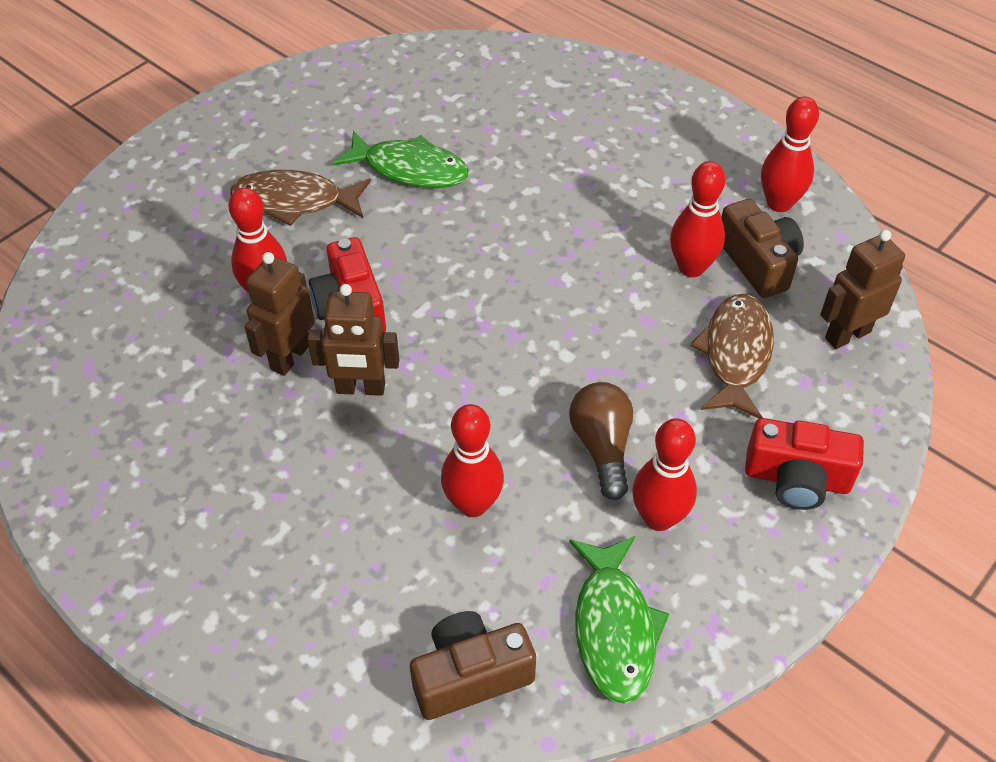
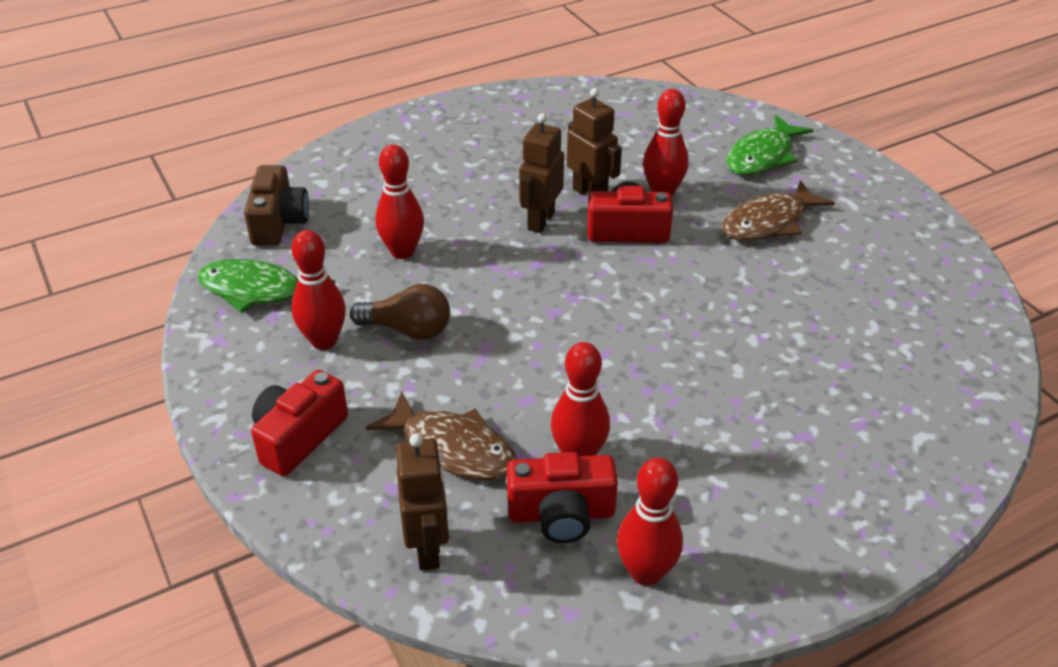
camera: 110 degrees right, 10 degrees down
(294, 201) = (769, 222): brown fish -> brown fish turned 150 degrees counterclockwise
(410, 169) = (793, 296): green fish -> green fish (762, 156)
(758, 263) = (561, 514): brown camera -> red camera

